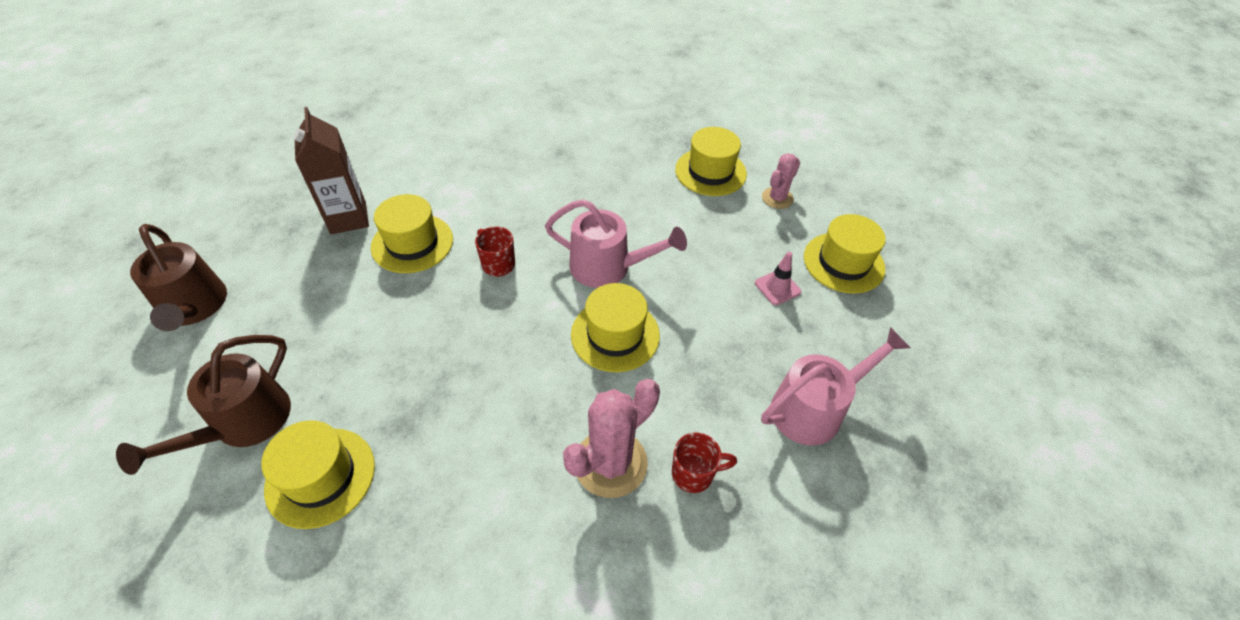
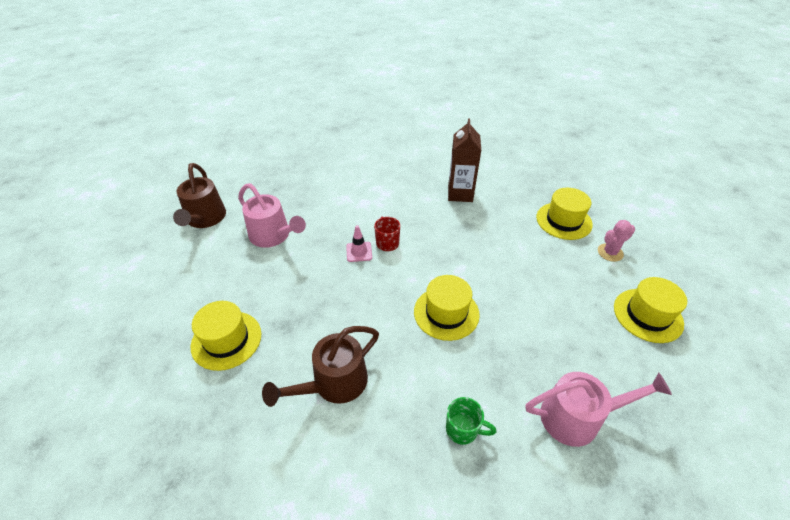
camera: 25 degrees right, 5 degrees down
(243, 424) = (200, 294): brown watering can -> brown watering can (333, 384)
(348, 218) = (309, 190): brown carton -> brown carton (460, 194)
(412, 243) = (340, 215): yellow hat -> none
(608, 267) = (461, 266): pink watering can -> pink watering can (273, 236)
(610, 463) = (406, 399): pink cactus -> none
(694, 473) = (463, 429): red mug -> green mug
(777, 287) = (583, 317): pink traffic cone -> pink traffic cone (359, 252)

